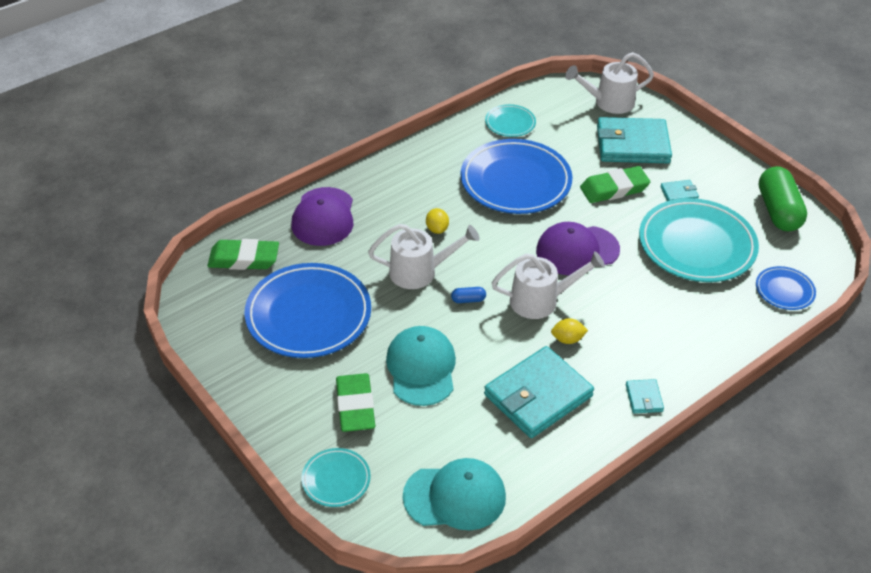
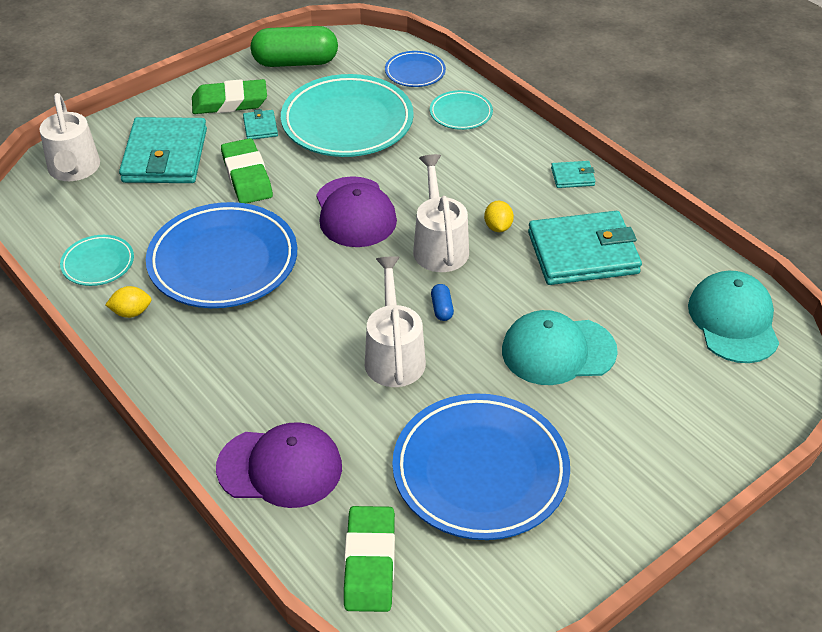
camera: 90 degrees left, 0 degrees up
(336, 479) = (739, 424): turquoise plate -> turquoise plate (461, 113)
(355, 406) = (628, 412): green eraser -> green eraser (230, 102)
(437, 229) = (312, 339): yellow lemon -> yellow lemon (131, 312)
(538, 395) = (583, 253): turquoise wallet -> turquoise wallet turned 60 degrees counterclockwise

